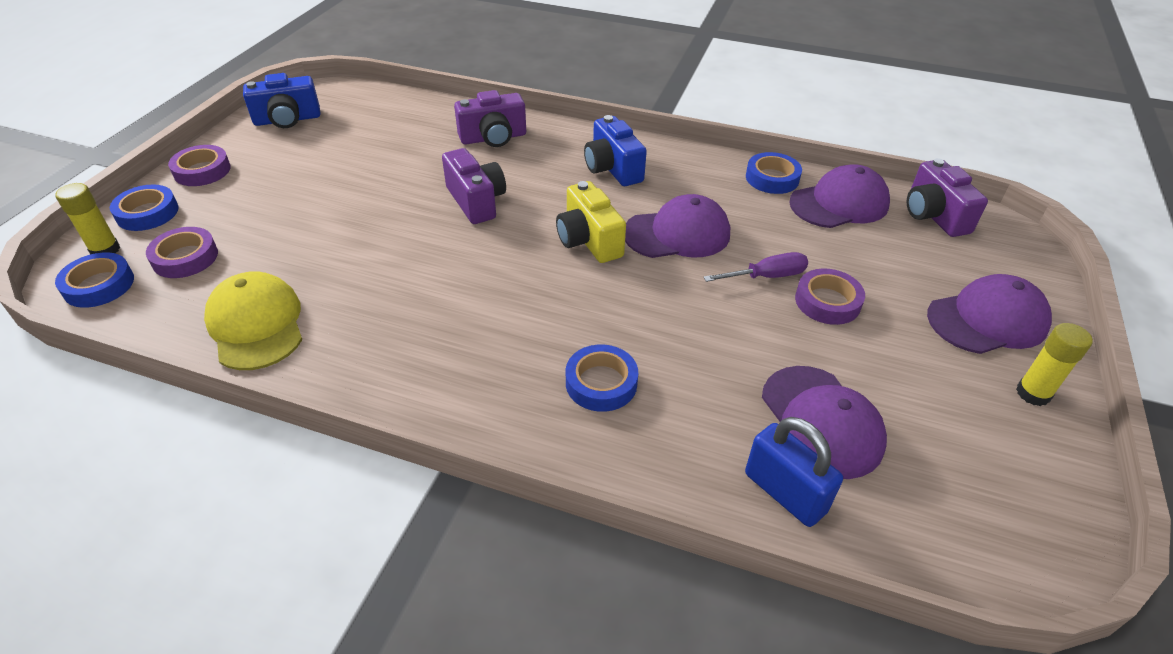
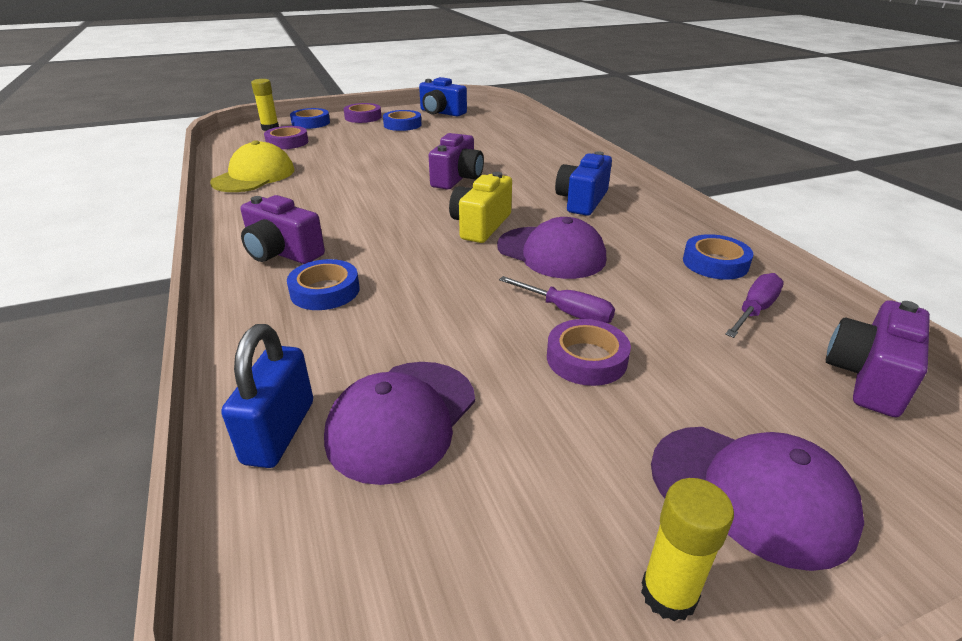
camera: 50 degrees right, 10 degrees down
(99, 285) = (242, 137): blue tape -> blue tape (402, 125)
(493, 138) = (534, 157): purple camera -> purple camera (282, 253)
(839, 203) = (755, 310): purple cap -> purple screwdriver

